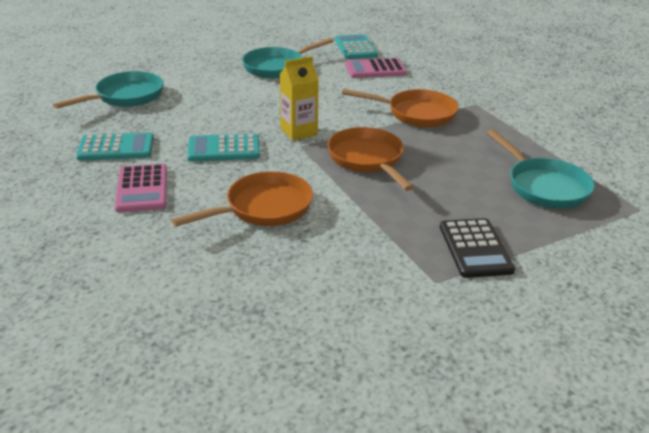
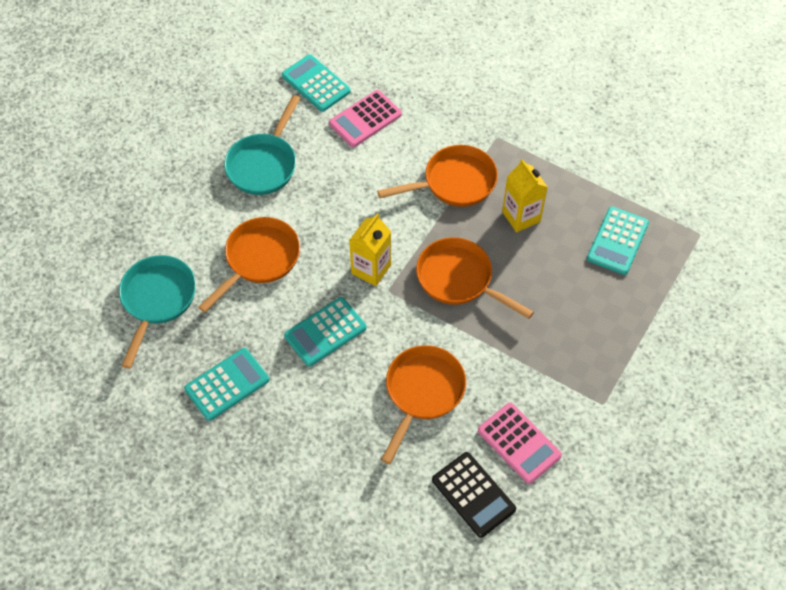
camera: 30 degrees left, 25 degrees up
(142, 189) = (303, 425): pink calculator -> pink calculator (519, 443)
(220, 102) = (259, 259): none -> orange pan
(459, 146) = (521, 216): none -> yellow carton
(475, 248) = (609, 350): black calculator -> black calculator (473, 494)
(543, 186) = (617, 241): turquoise pan -> turquoise calculator

